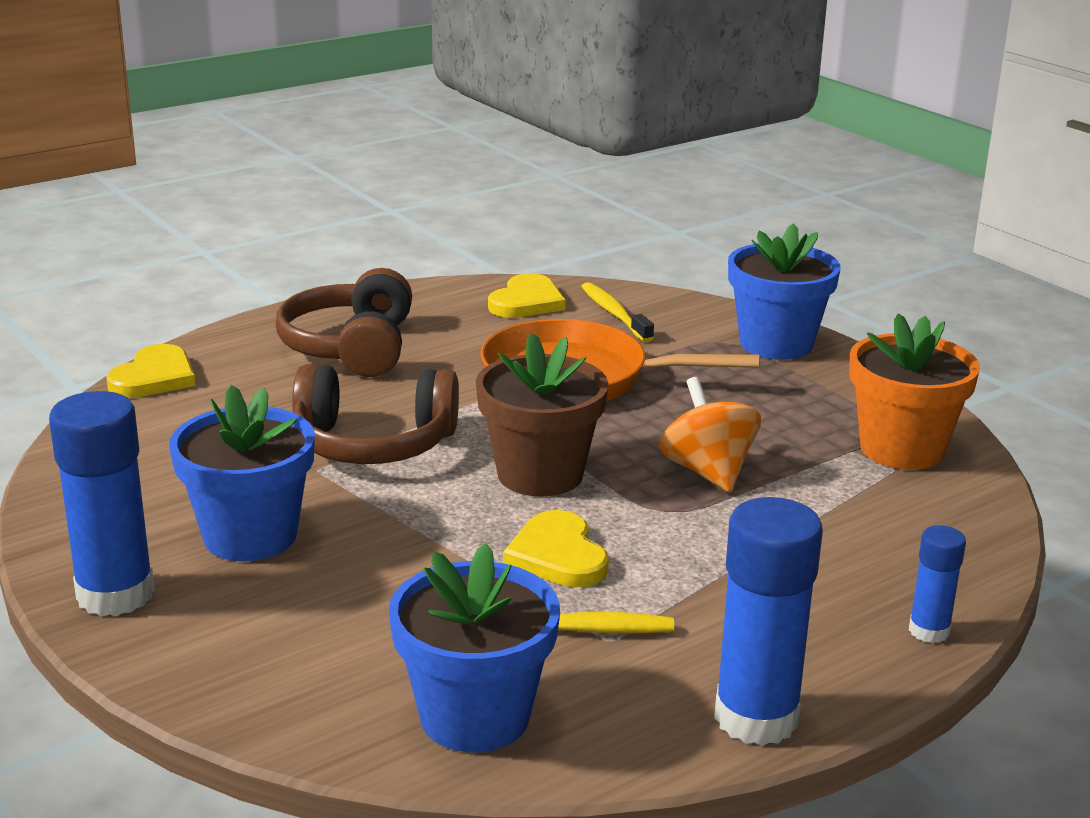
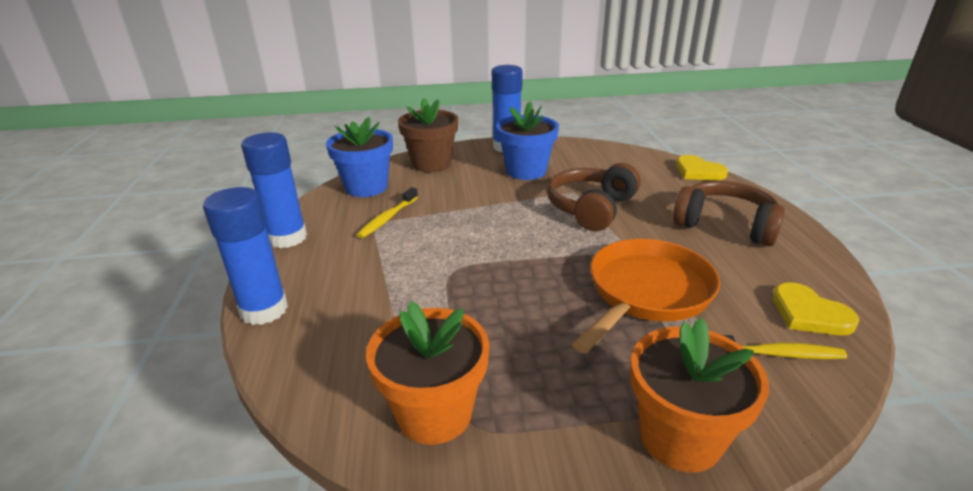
camera: 120 degrees right, 5 degrees up
(540, 474) = (524, 244): brown flower pot -> brown flower pot (431, 164)
(557, 555) = (445, 228): yellow heart -> none
(708, 472) = (481, 301): orange spinning top -> none
(776, 344) = (680, 438): blue flower pot -> orange flower pot
(929, 631) = (264, 310): blue glue stick -> blue glue stick, size x1.91

